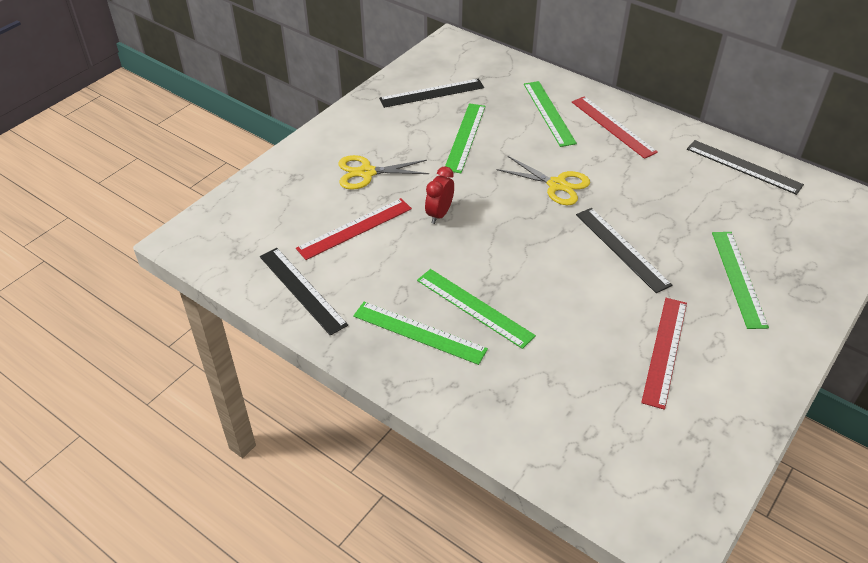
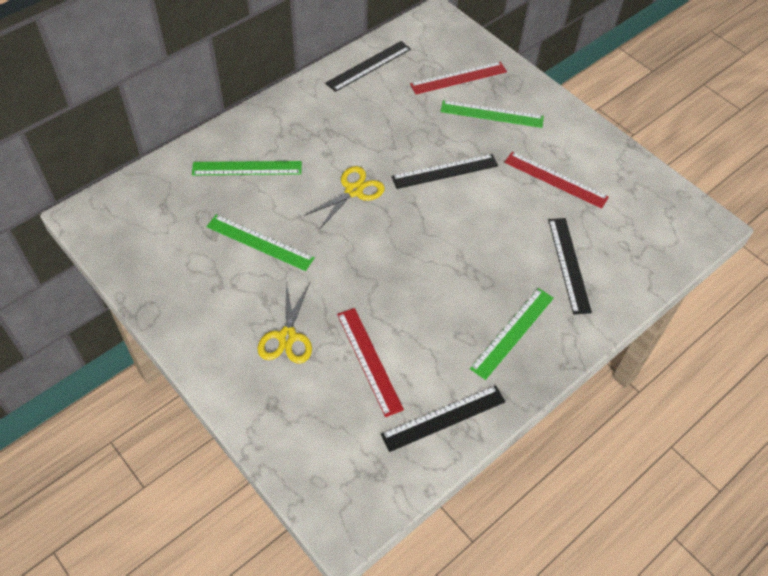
camera: 80 degrees left, 10 degrees up
(432, 93) = (173, 254): black ruler -> black ruler (569, 264)
(439, 214) = (368, 287): red clock -> none
(474, 307) = (491, 287): green ruler -> none
(613, 126) = (285, 129): red ruler -> red ruler (458, 78)

